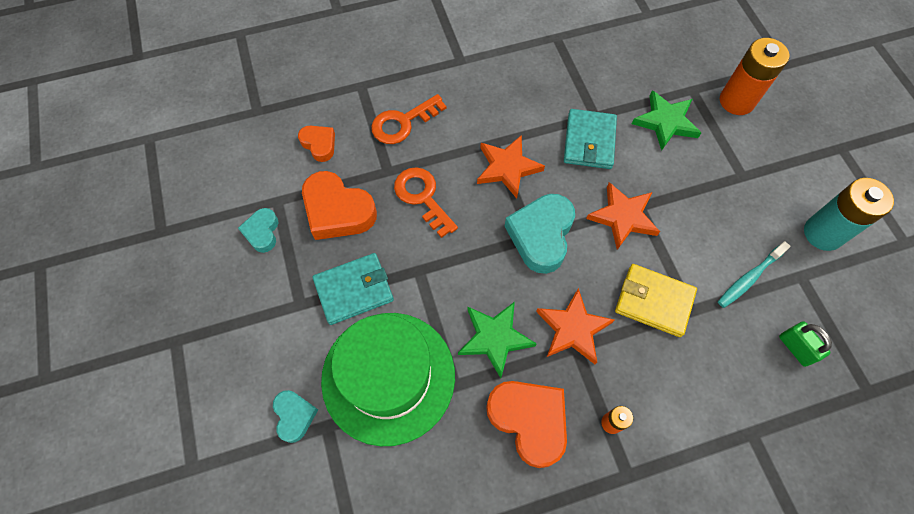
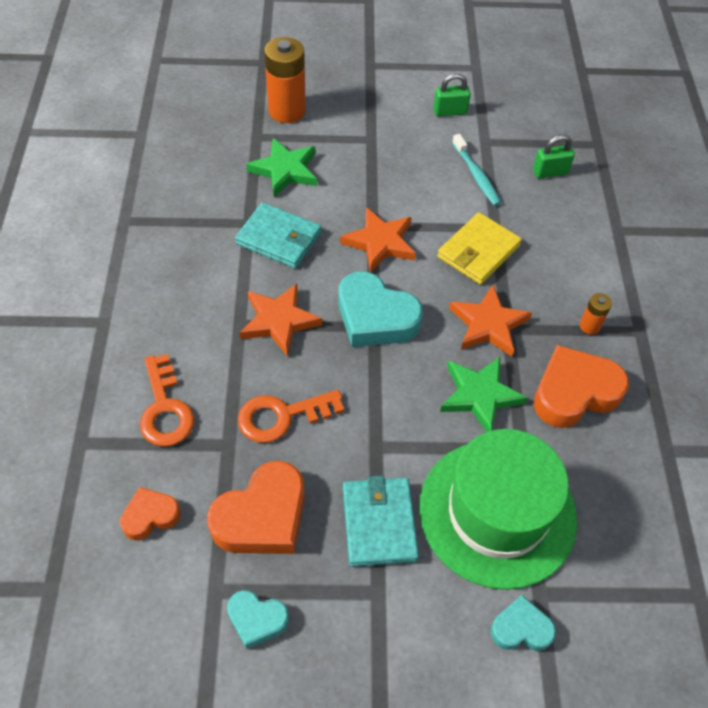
camera: 75 degrees left, 10 degrees down
(823, 233) = (450, 111): turquoise battery -> green padlock

